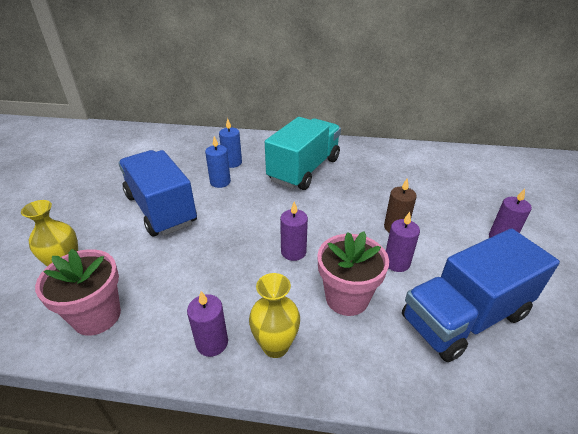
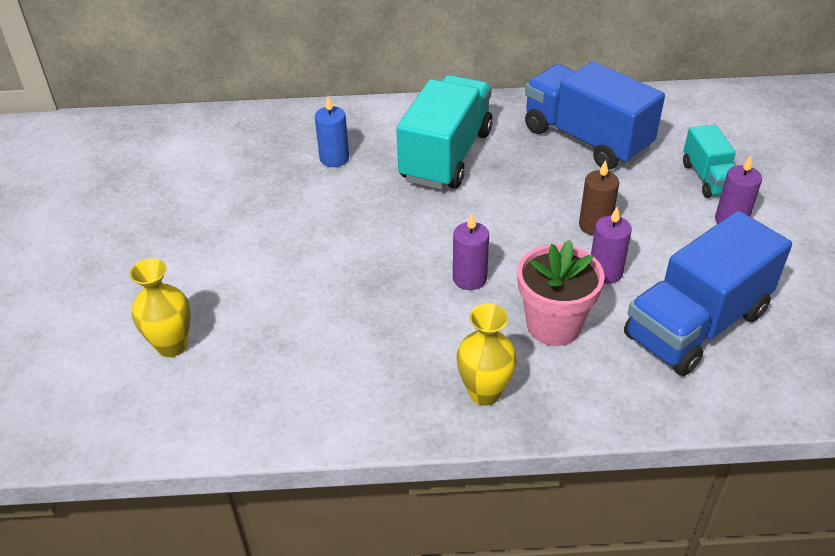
camera: 10 degrees left, 5 degrees up
(97, 316) = (249, 397): pink flower pot -> none
(161, 209) = (261, 246): blue truck -> blue truck (586, 139)
(212, 343) = (407, 402): purple candle -> none
(220, 182) = (329, 192): blue candle -> none
(486, 206) = (708, 178): none -> turquoise truck

